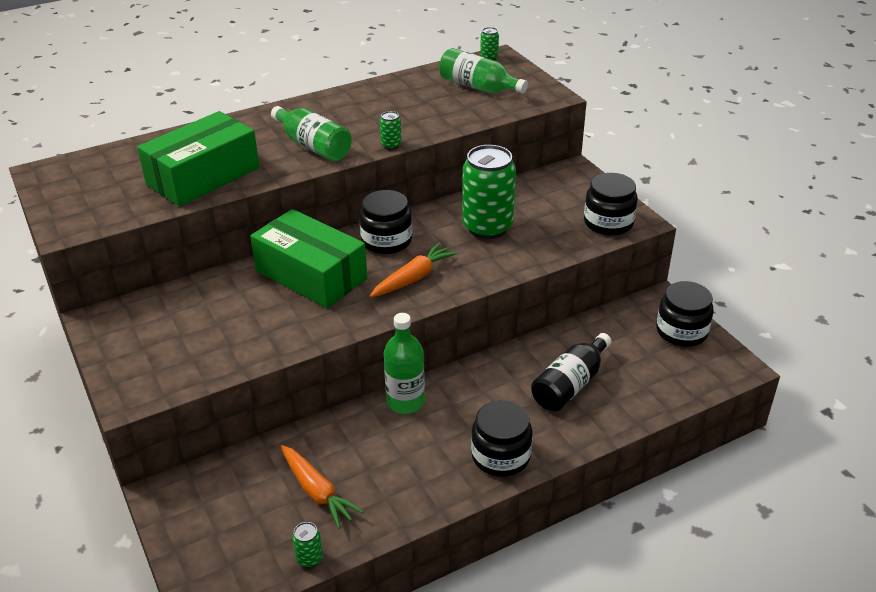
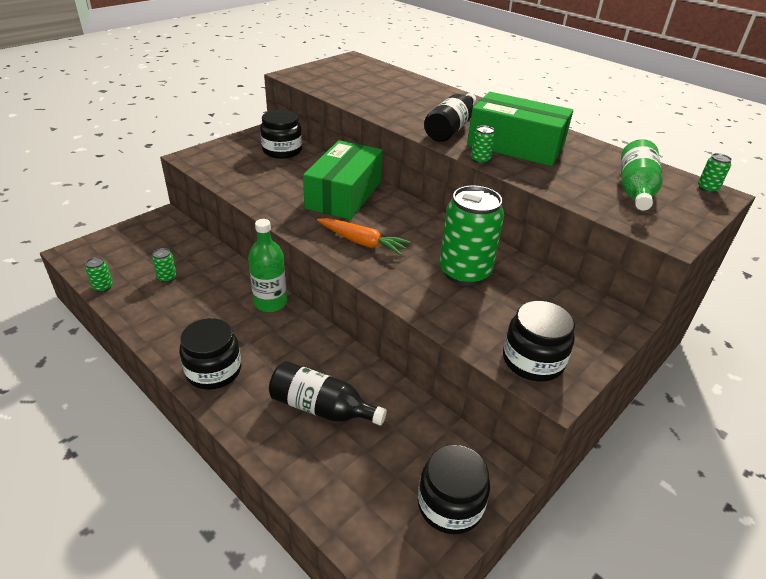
camera: 70 degrees right, 0 degrees up
(203, 176) = (378, 99): green box -> green box (515, 146)
(313, 146) = (450, 129): green bottle -> black bottle
(317, 491) = (167, 277): orange carrot -> green can
(386, 241) = (408, 220): black jar -> black jar (282, 151)

